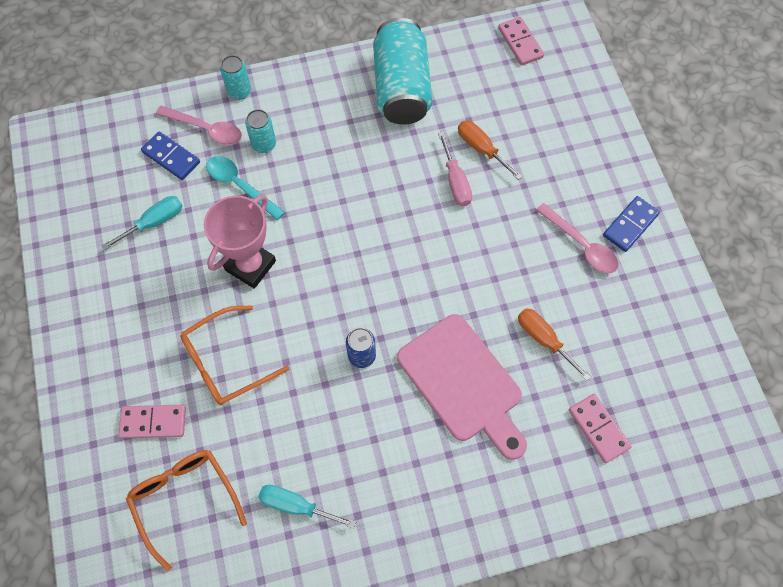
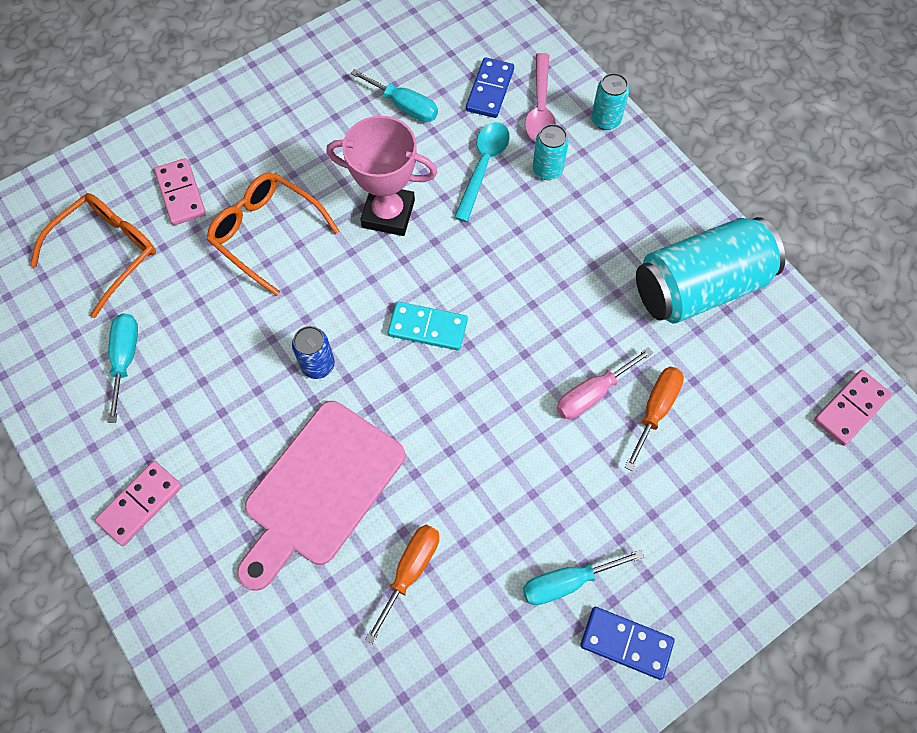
camera: 70 degrees right, 0 degrees up
(362, 269) = (428, 327): none -> turquoise domino
(581, 245) = (567, 582): pink spoon -> turquoise screwdriver
(598, 428) = (310, 677): pink domino -> pink domino (140, 504)

